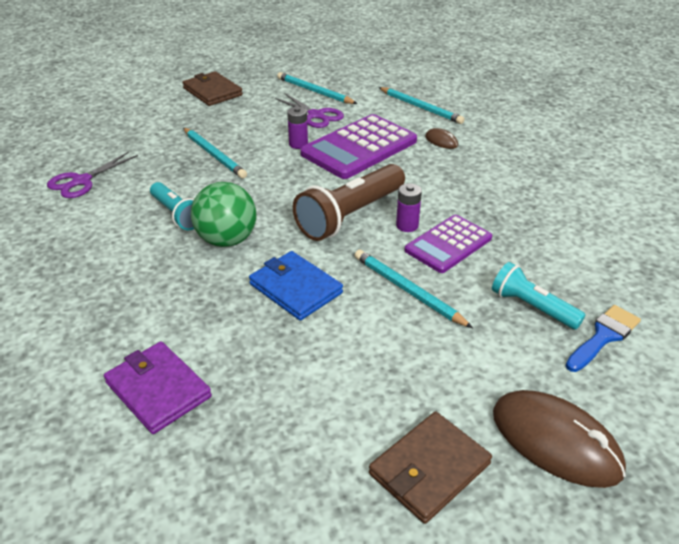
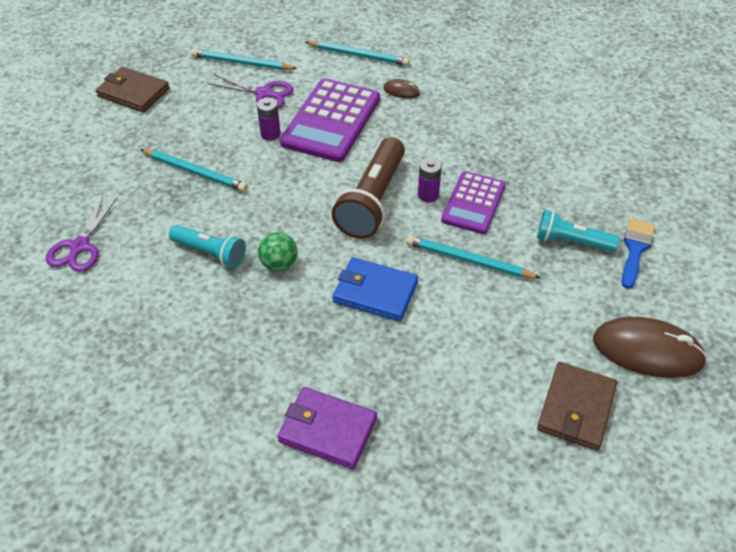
camera: 25 degrees left, 10 degrees up
(227, 240) = (279, 264): green ball -> green ball, size x0.61

